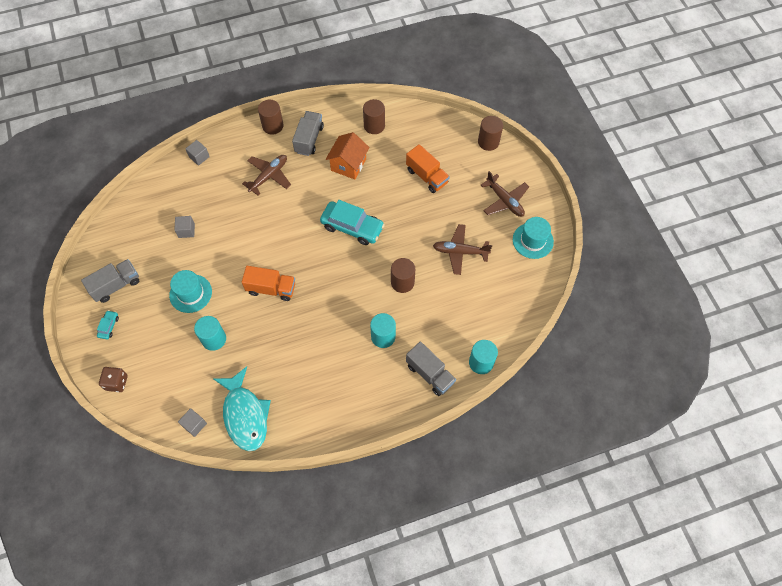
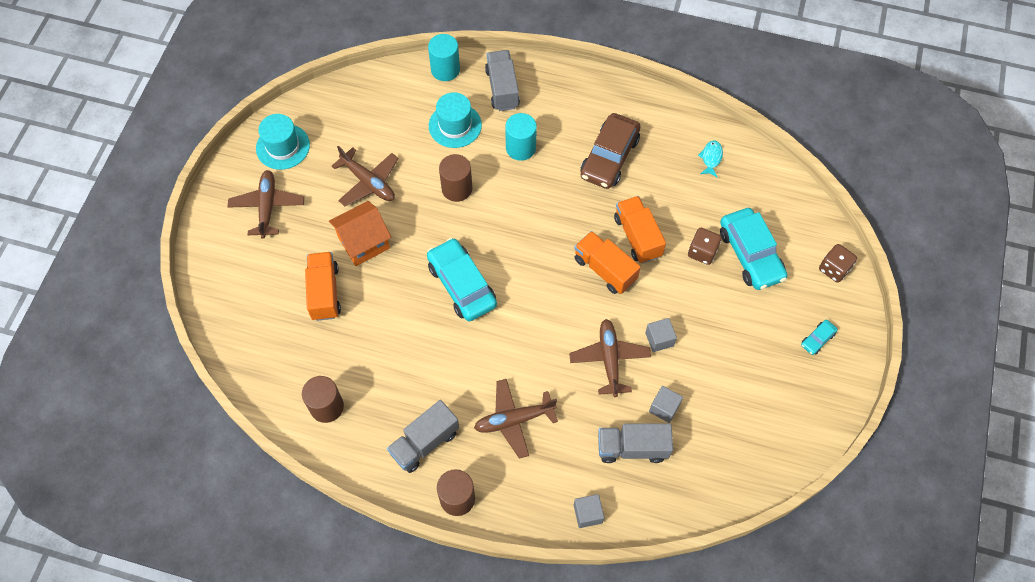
camera: 145 degrees left, 0 degrees up
(116, 285) = (787, 387): grey truck -> grey truck (632, 448)
(180, 357) = (750, 254): none -> turquoise car
(190, 293) = (701, 321): turquoise hat -> turquoise hat (455, 125)
(194, 425) = (768, 179): grey cube -> grey cube (659, 339)
(214, 339) = (702, 252): turquoise cylinder -> brown dice
(235, 238) = (609, 359): none -> brown plane
(245, 415) = (711, 158): turquoise fish -> turquoise fish, size x0.41
(263, 323) = (637, 237): none -> orange truck
(318, 368) = (609, 157): none -> brown car
(348, 165) = (403, 370): orange house -> orange house (363, 242)
(488, 142) = (213, 289): brown cylinder -> none

